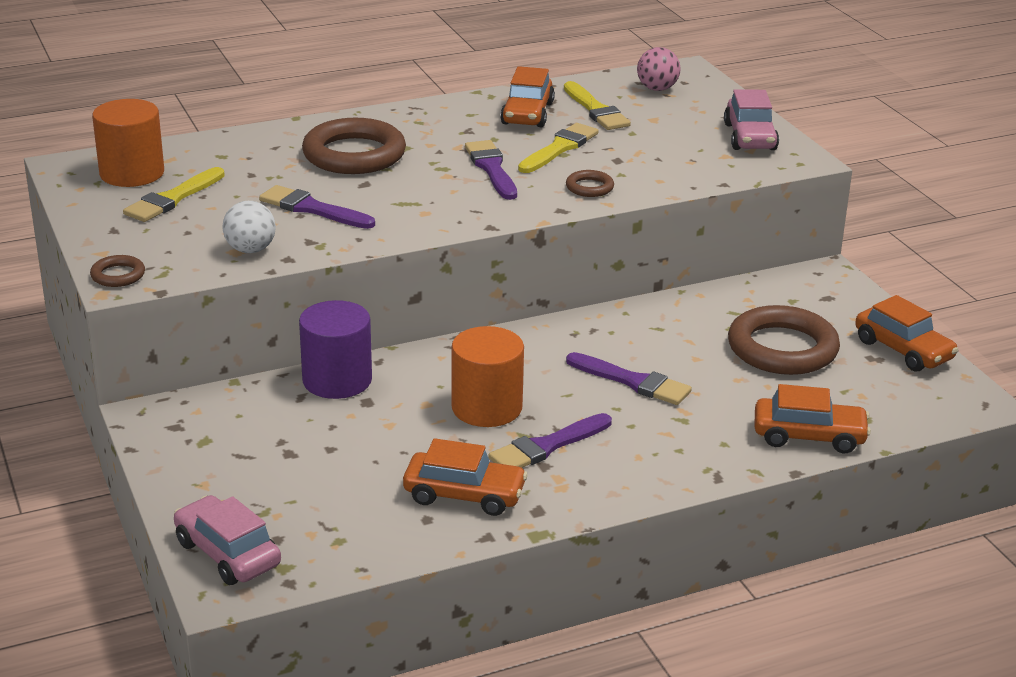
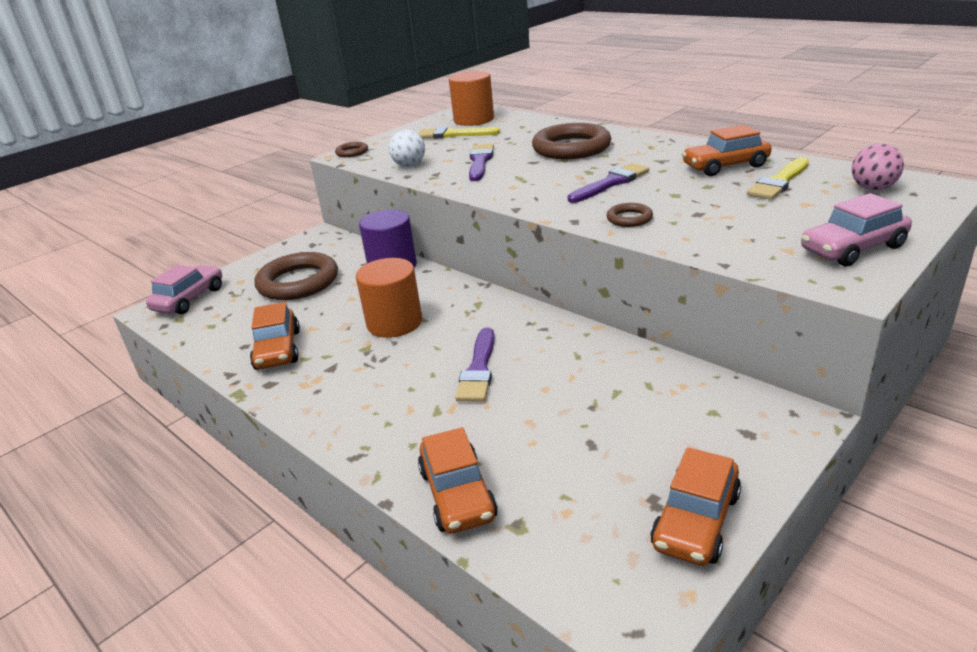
camera: 70 degrees right, 0 degrees up
(546, 446) = (357, 361): purple brush -> none
(559, 148) = (683, 191): yellow brush -> none
(782, 348) = (610, 432): brown ring -> brown ring (298, 282)

